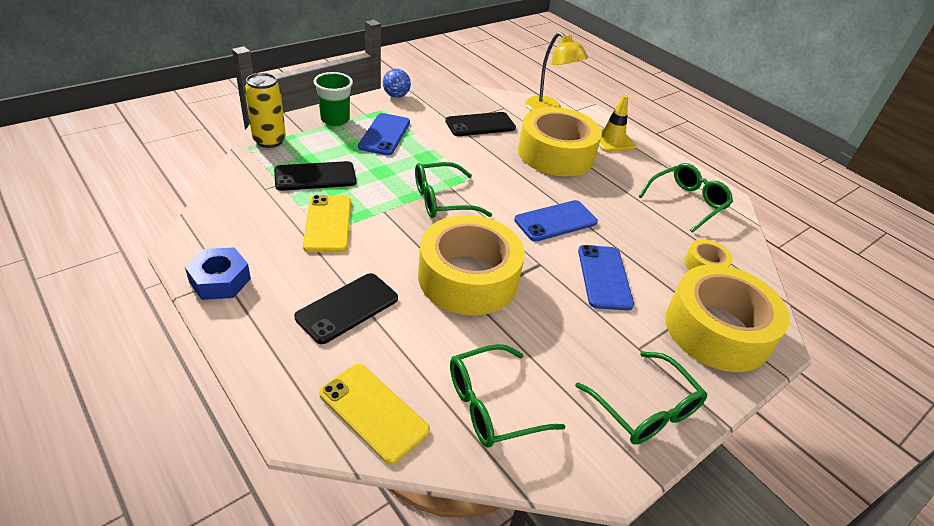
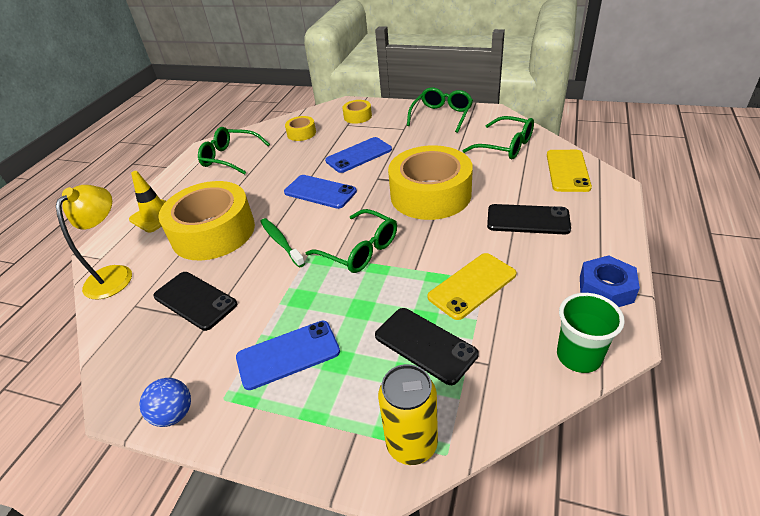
camera: 115 degrees left, 0 degrees up
(335, 119) = (297, 424): green cup -> green cup (578, 356)
(502, 174) = (281, 242): none -> green toothbrush
(717, 330) = (357, 116): yellow tape -> yellow tape, size x0.45

